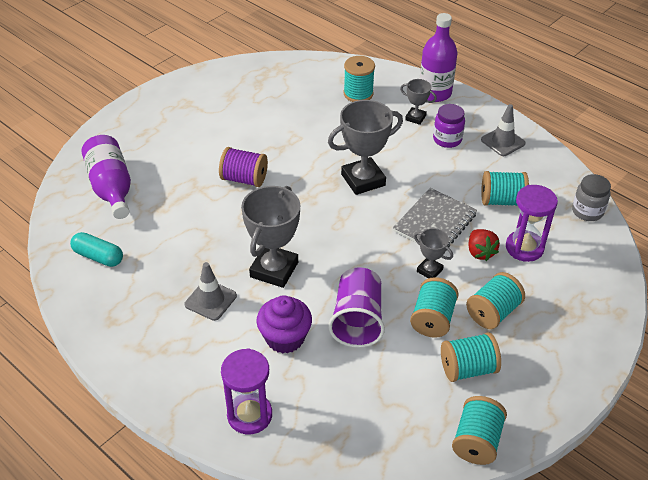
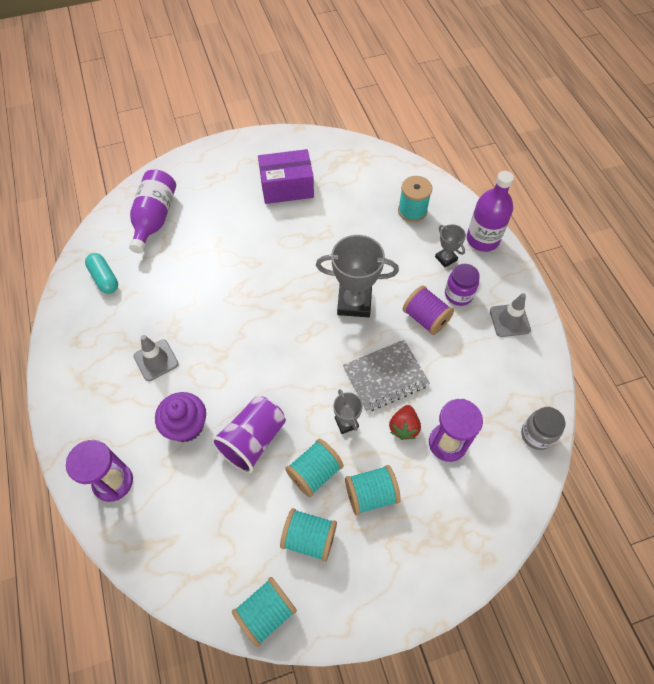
camera: 30 degrees right, 15 degrees up
(227, 116) = (287, 187): none -> purple box
(244, 179) = (258, 256): purple spool -> purple spool (425, 318)
(274, 270) = (222, 356): grey trophy -> none
(501, 201) = (462, 383): turquoise spool -> none

